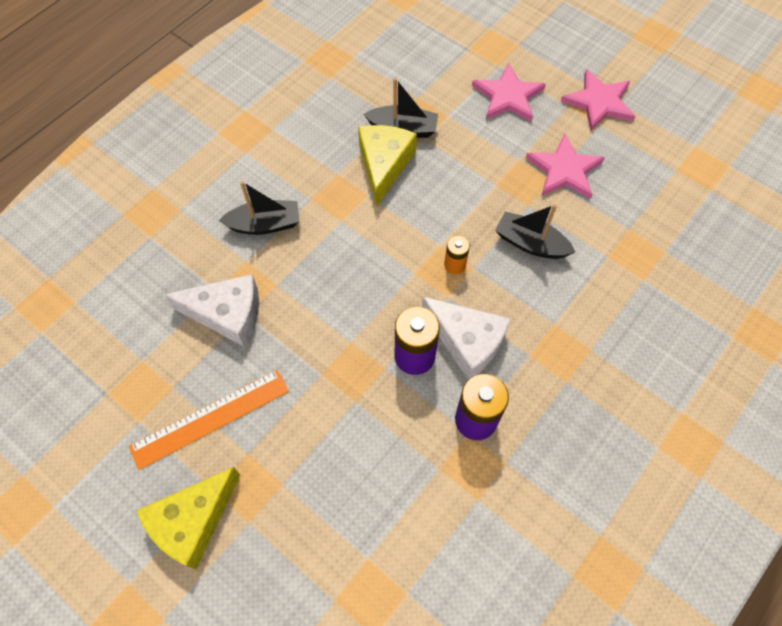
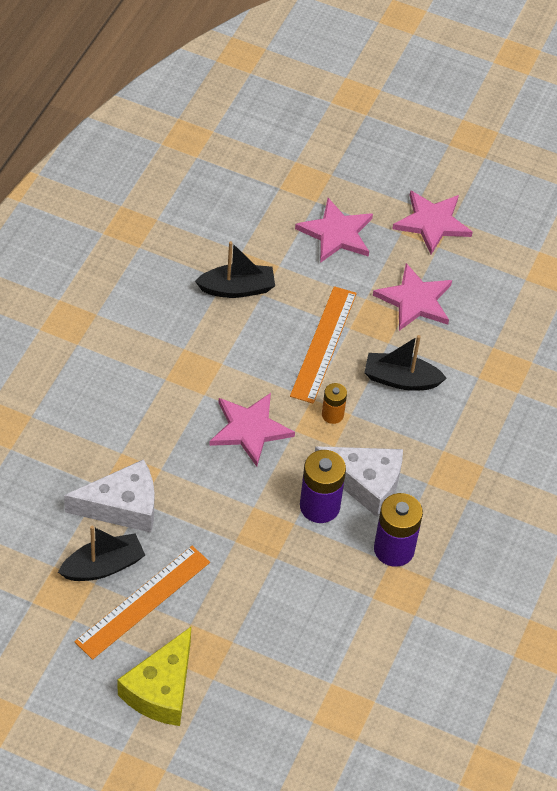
camera: 20 degrees left, 10 degrees down
(265, 224) = (127, 413): black boat -> black boat (103, 566)
(372, 263) = (249, 429): none -> pink star
(384, 165) = (229, 330): yellow cheese -> none
(466, 195) = (323, 344): none -> orange ruler

